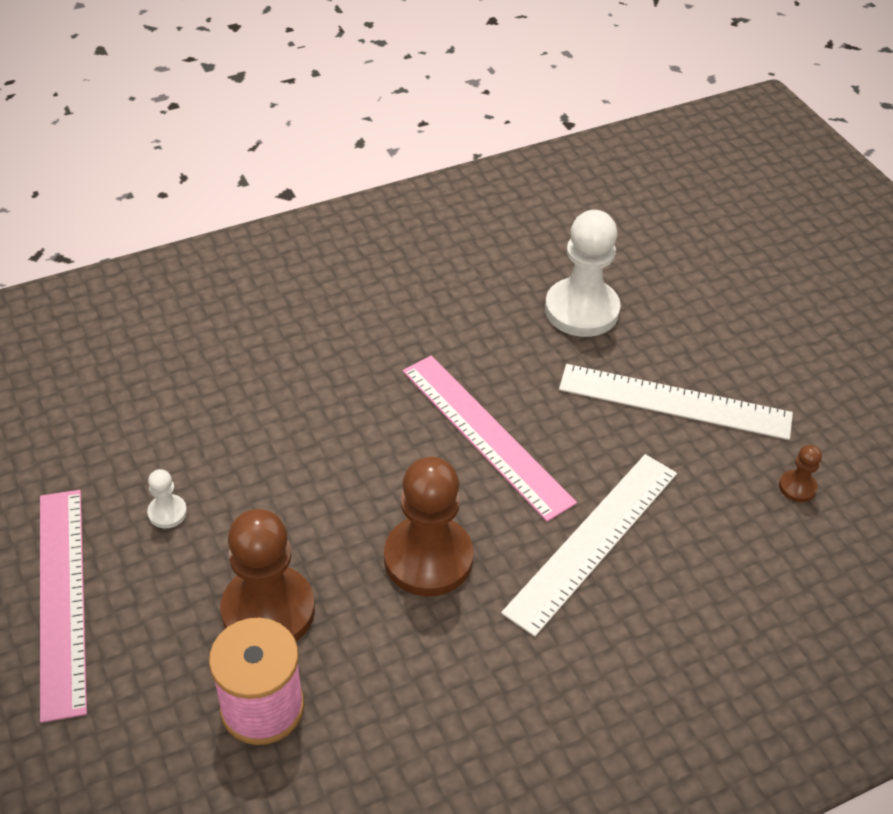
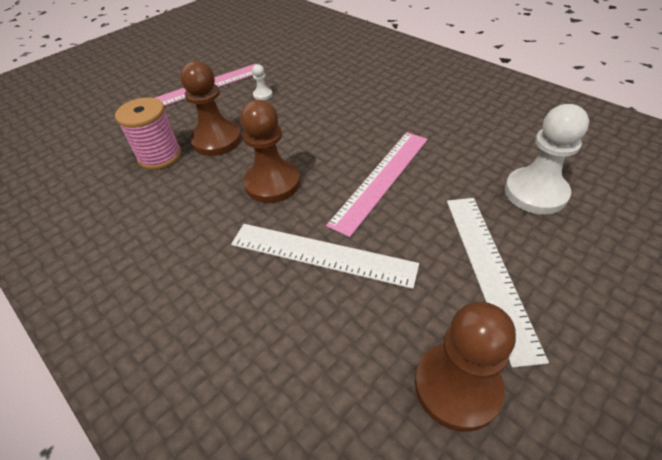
camera: 75 degrees right, 0 degrees up
(797, 487) = (457, 387): brown pawn -> brown pawn, size x2.27

